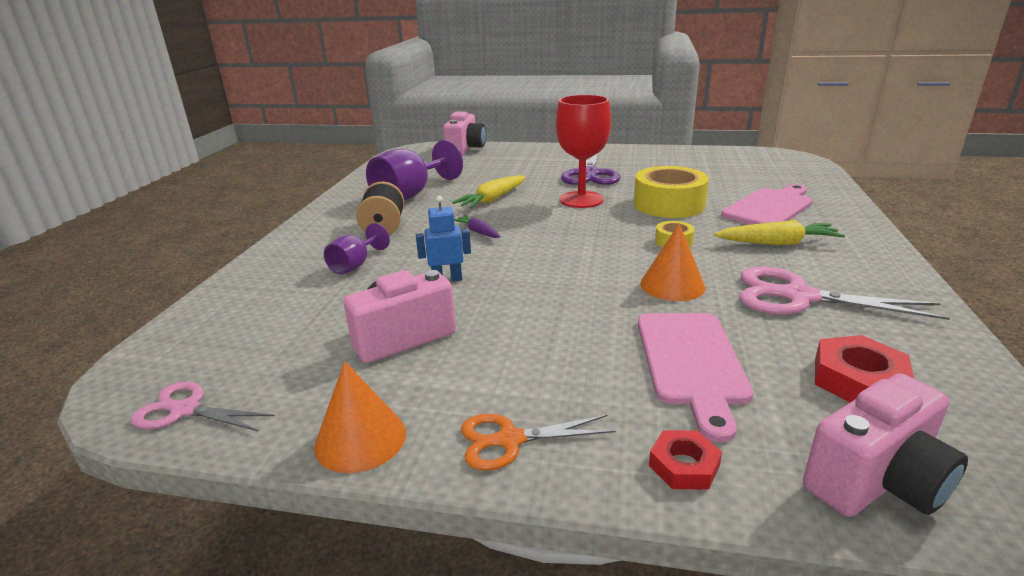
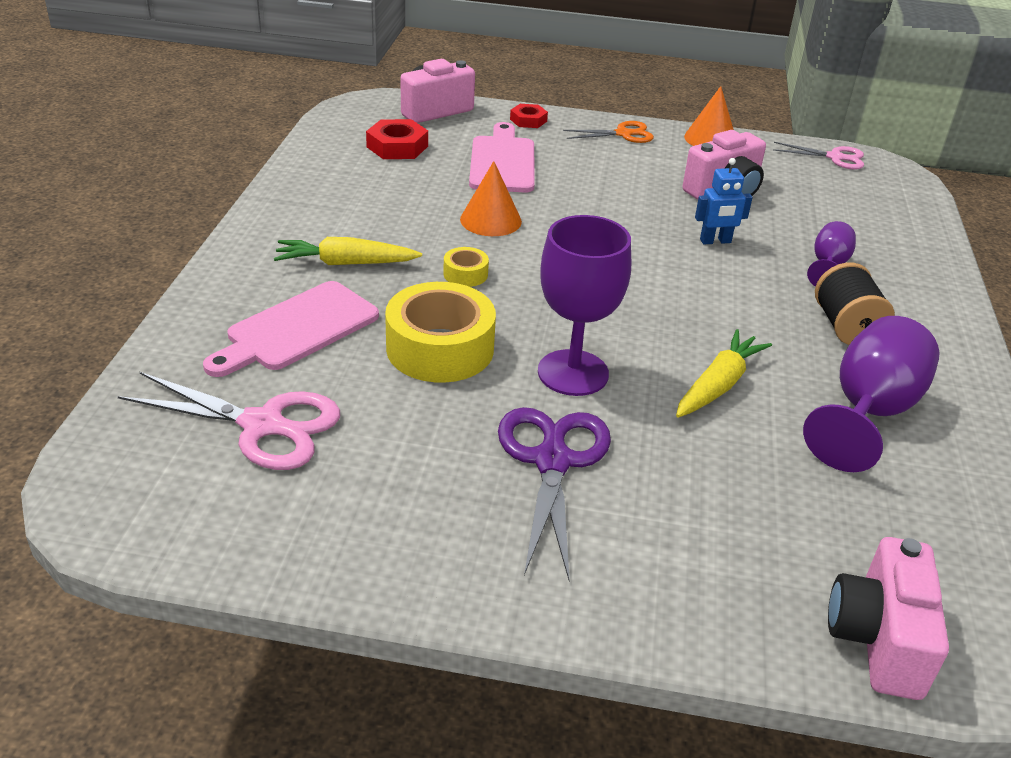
camera: 175 degrees right, 10 degrees up
(478, 232) = (712, 309): purple carrot -> none
(581, 200) = (573, 373): red goblet -> purple goblet
(798, 297) = (383, 202): pink scissors -> pink scissors (262, 425)

